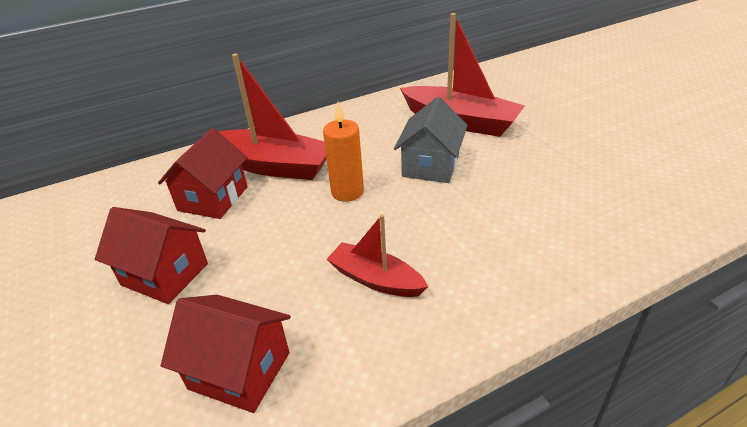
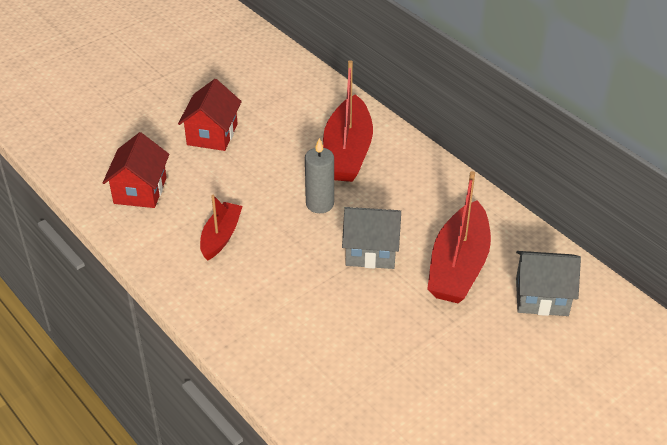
camera: 75 degrees right, 5 degrees up
(213, 198) = (296, 131): red house -> none
(347, 192) = (320, 204): orange candle -> grey candle
(501, 91) = (541, 297): none -> grey house

